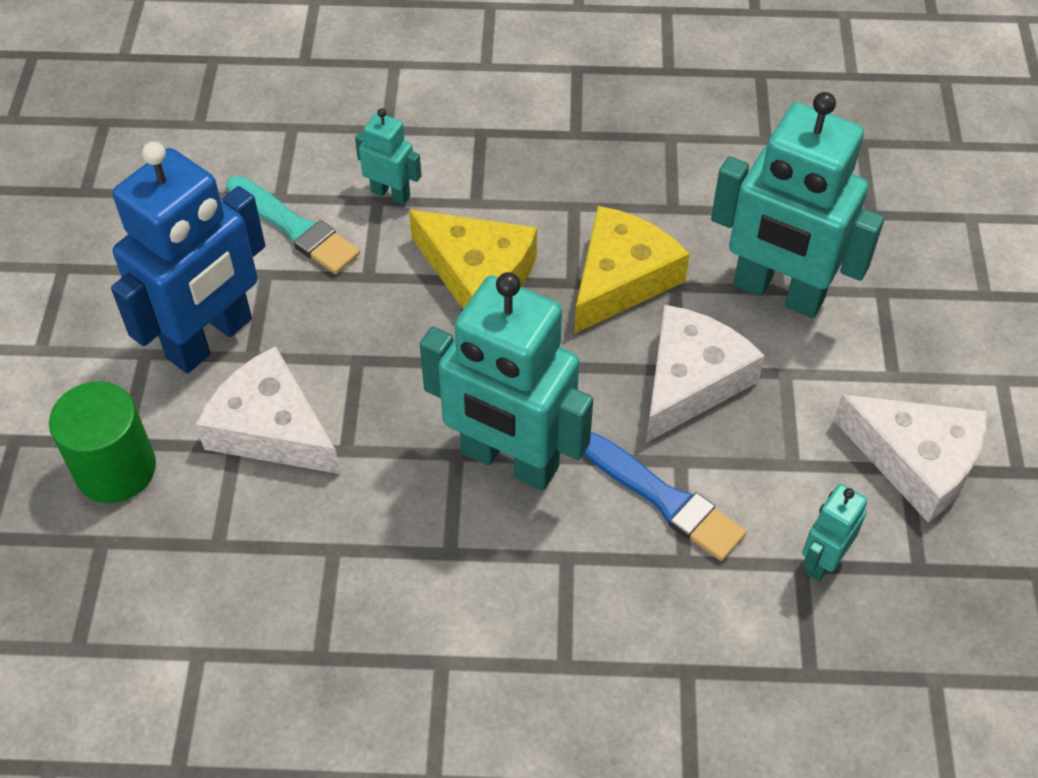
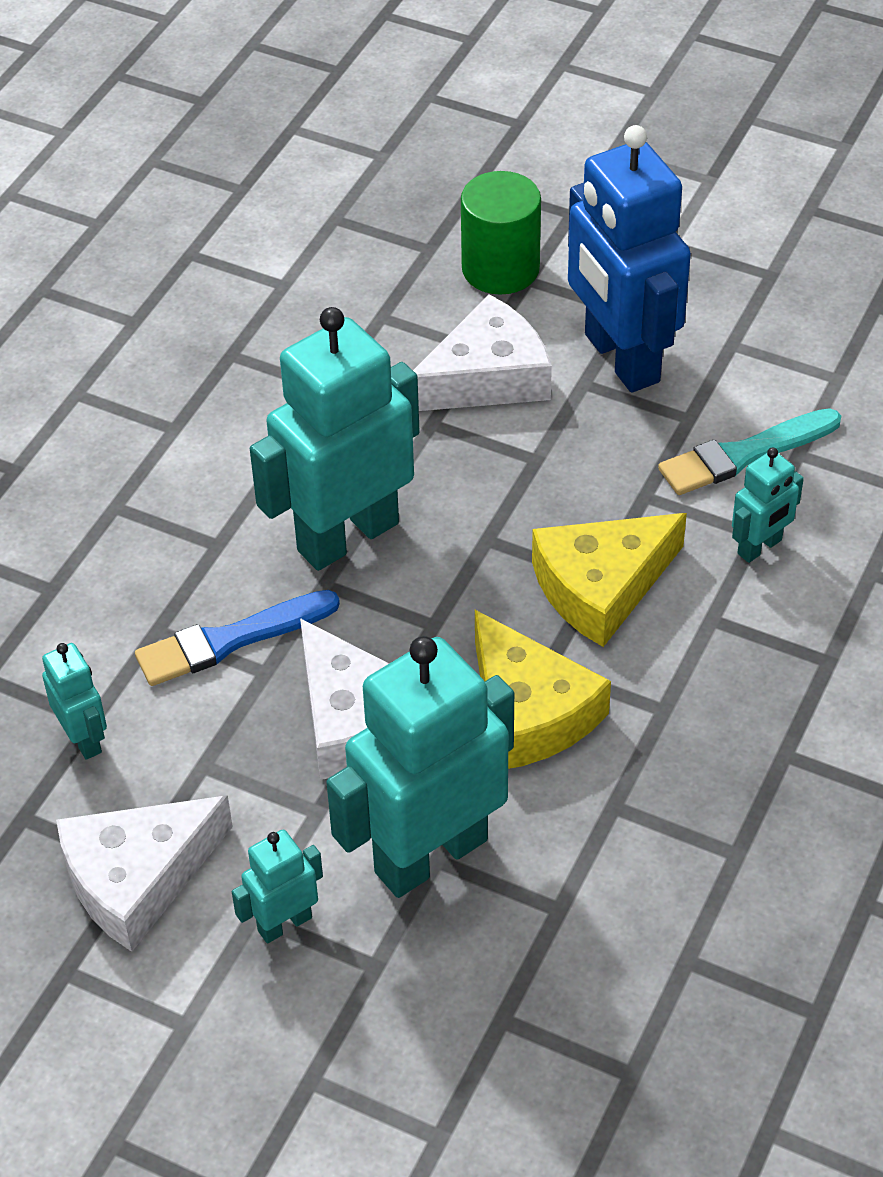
camera: 115 degrees right, 5 degrees down
(888, 354) = (284, 924): none -> turquoise robot

